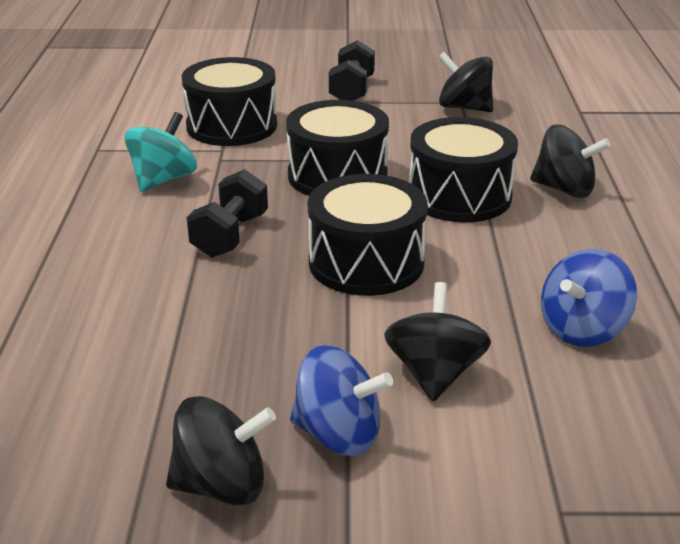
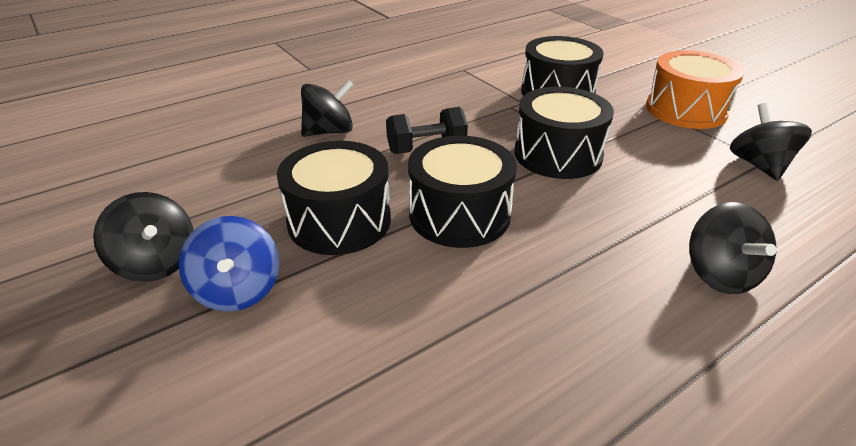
camera: 55 degrees right, 5 degrees up
(163, 180) = (459, 101): turquoise spinning top -> none
(352, 90) = (685, 110): black dumbbell -> orange drum
(434, 374) = (347, 308): black spinning top -> black spinning top (329, 131)
(459, 196) = (614, 219): black drum -> black drum (339, 221)
(582, 329) = (495, 378): blue spinning top -> none

